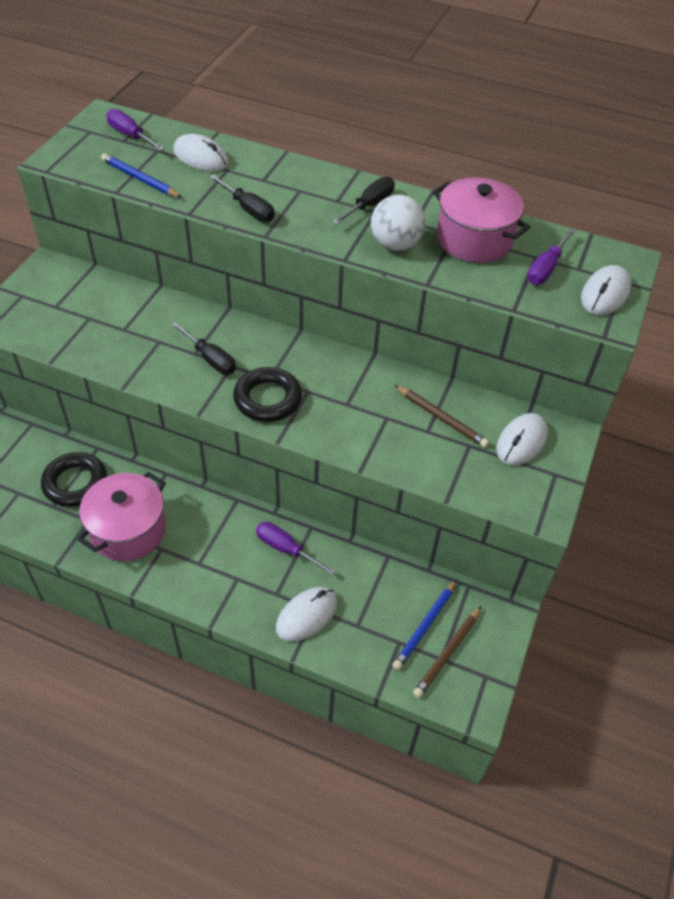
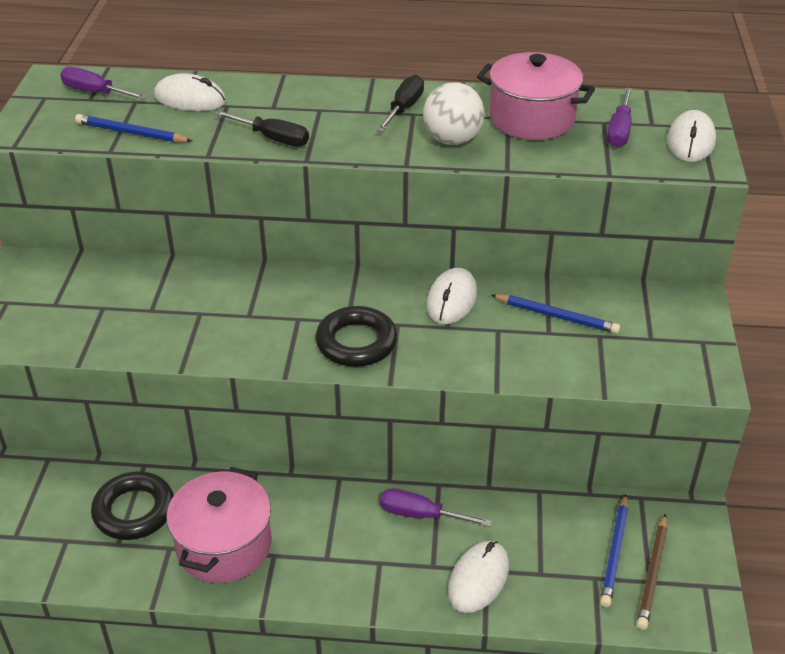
camera: 15 degrees left, 10 degrees down
(210, 359) = (269, 317): black screwdriver -> none
(441, 418) = (557, 316): brown pencil -> blue pencil
(521, 441) = (651, 319): white mouse -> white mouse (451, 300)

